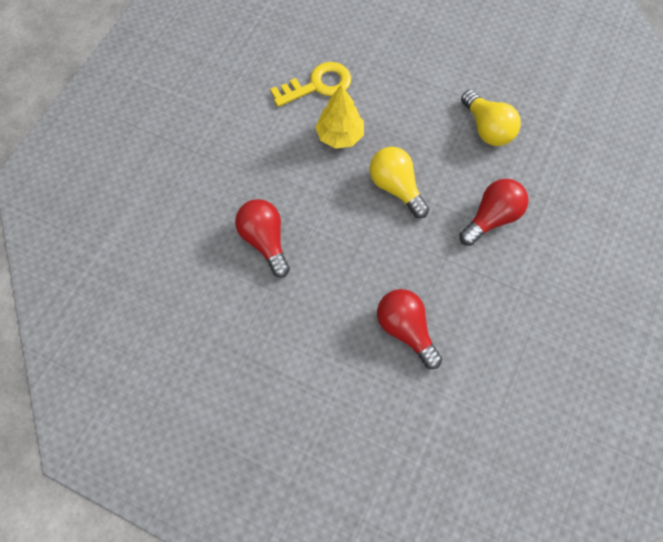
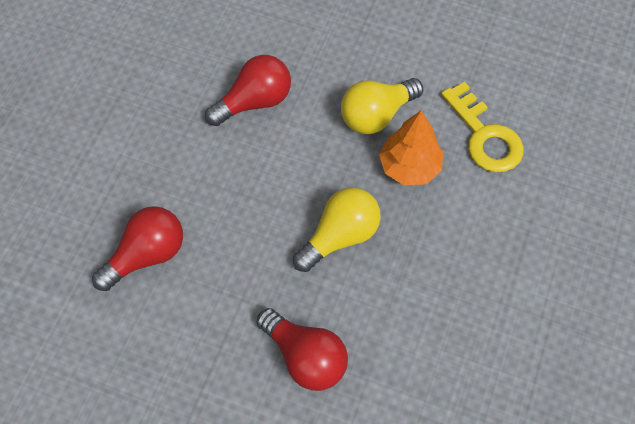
camera: 85 degrees right, 5 degrees down
(340, 136) = (409, 167): yellow tree -> orange tree
(487, 128) = (451, 352): yellow light bulb -> yellow light bulb (376, 115)

